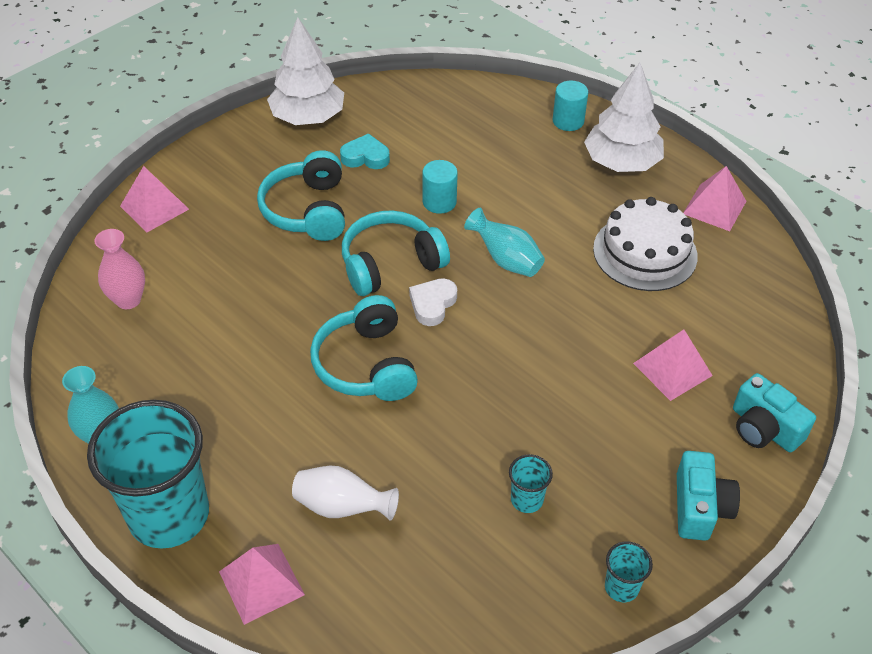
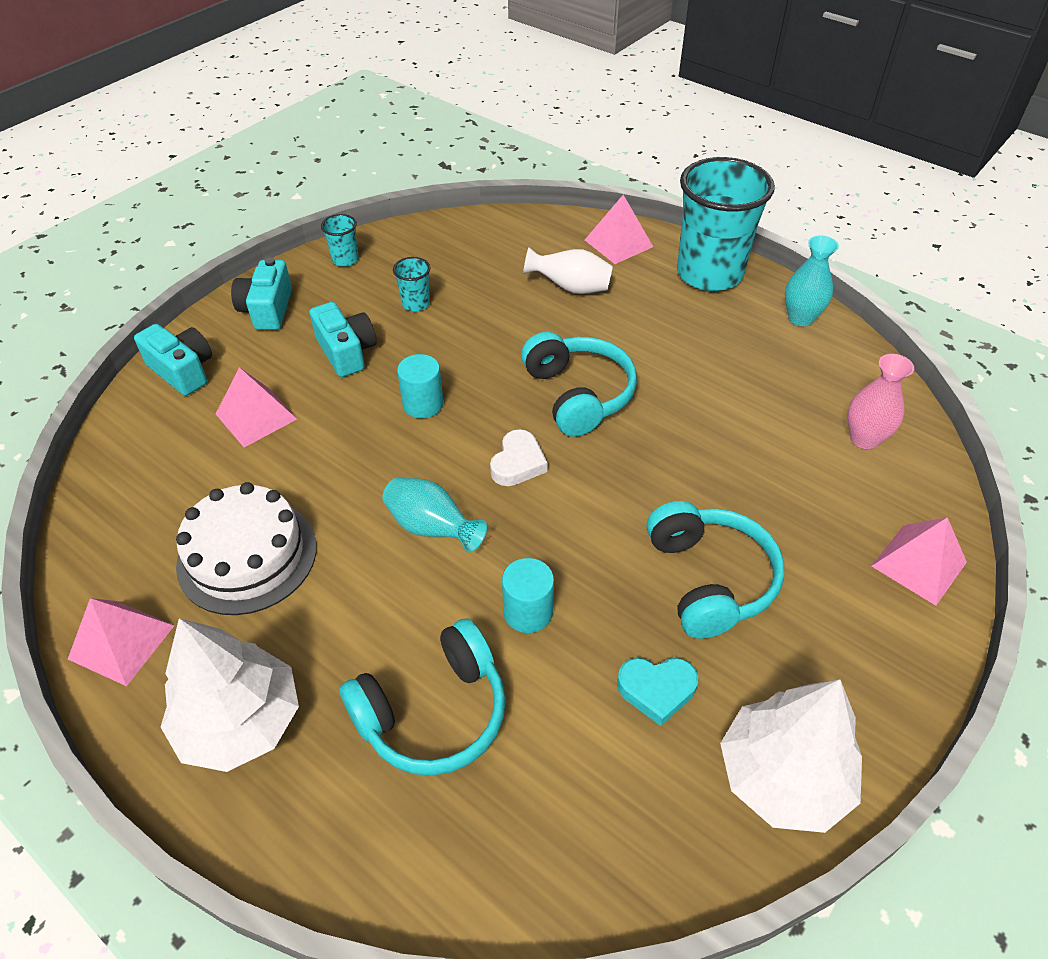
camera: 175 degrees right, 0 degrees up
(390, 264) = (577, 509): turquoise headphones -> turquoise headphones (433, 712)
(568, 121) = (315, 818): turquoise cylinder -> turquoise cylinder (423, 404)
(597, 437) = (346, 352): none -> turquoise camera

